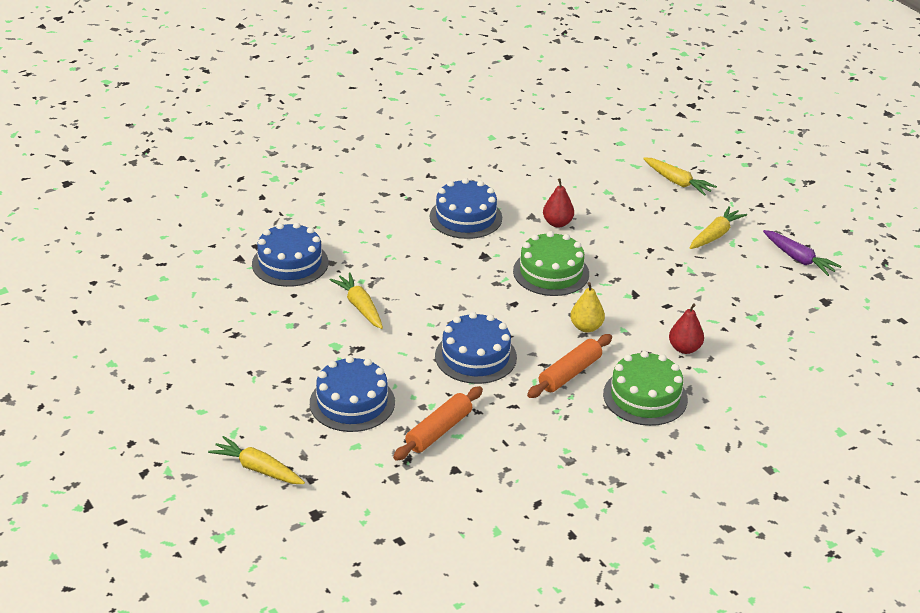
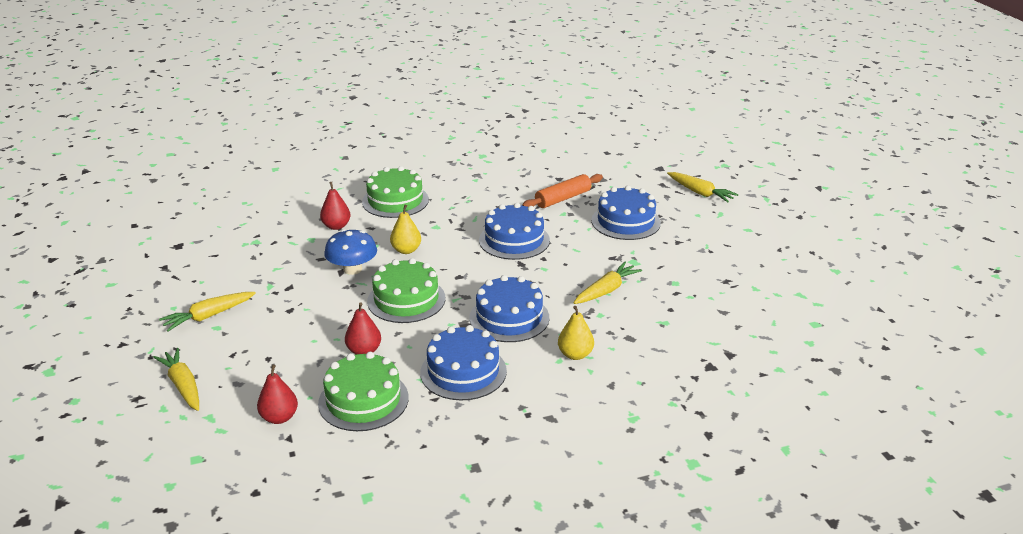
camera: 165 degrees left, 5 degrees down
(290, 263) = (673, 342): blue cake -> blue cake (509, 317)
(360, 307) = (606, 290): yellow carrot -> yellow carrot turned 120 degrees counterclockwise
(376, 241) = (575, 354): none -> yellow pear
(532, 188) = (363, 400): none -> green cake
(569, 373) = (443, 221): orange rolling pin -> none
(585, 171) = (279, 417): none -> red pear
(625, 297) = (352, 269): none -> blue mushroom
(798, 259) = (155, 283): purple carrot -> none

